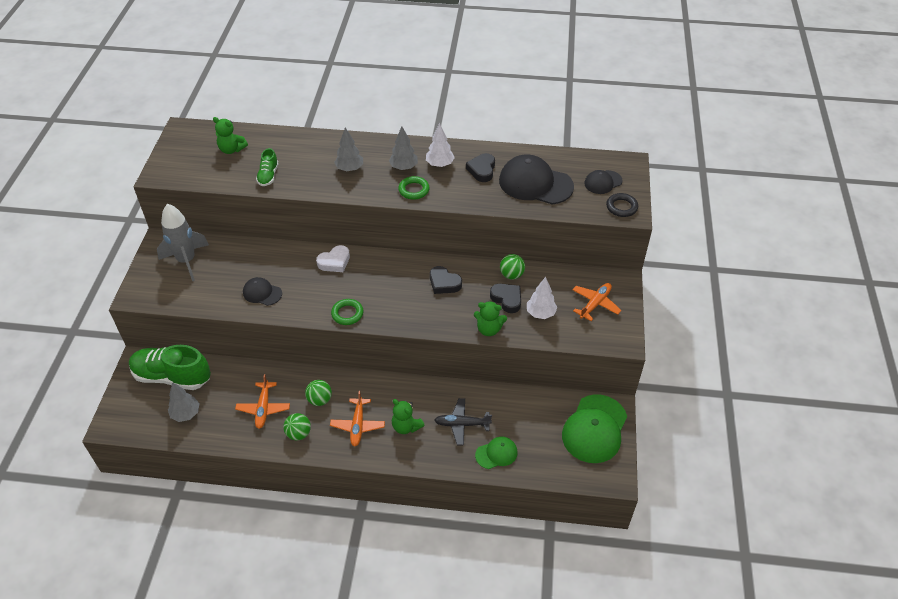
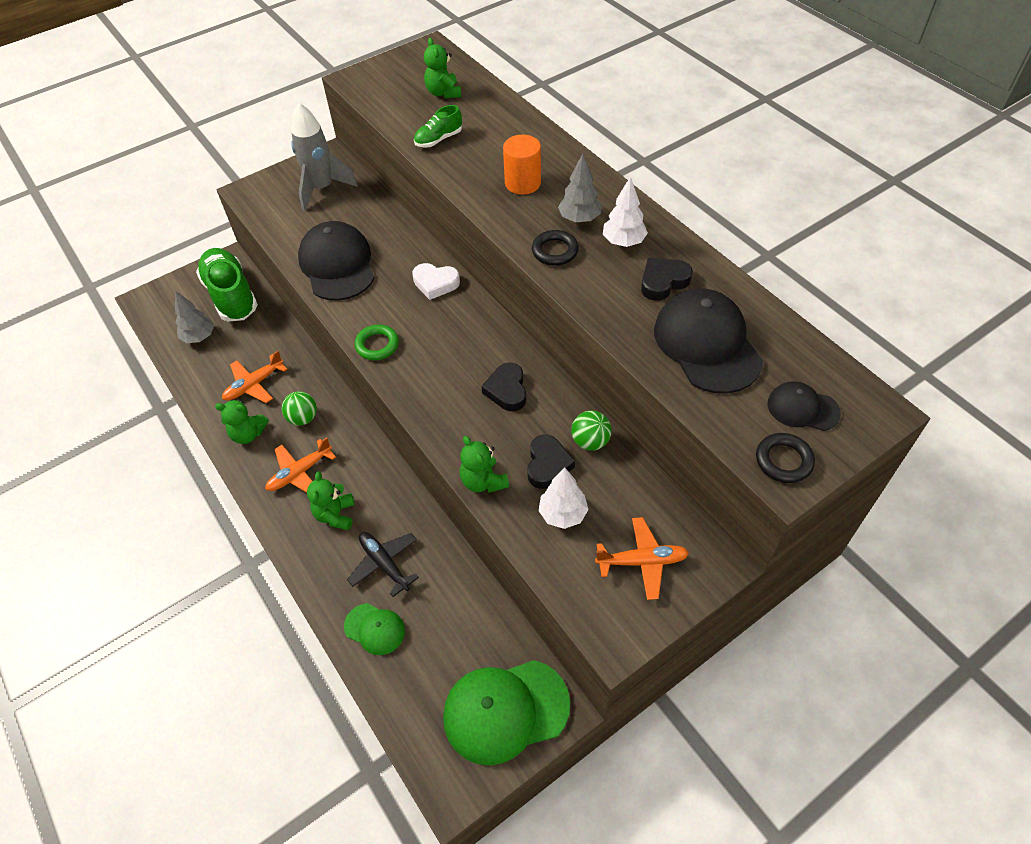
camera: 50 degrees right, 5 degrees up
(262, 293) = (337, 265): black cap -> black cap, size x1.90
(298, 433) = (248, 434): green ball -> green teddy bear
(350, 169) = (522, 183): grey tree -> orange cylinder
(414, 190) = (555, 251): green ring -> black ring

